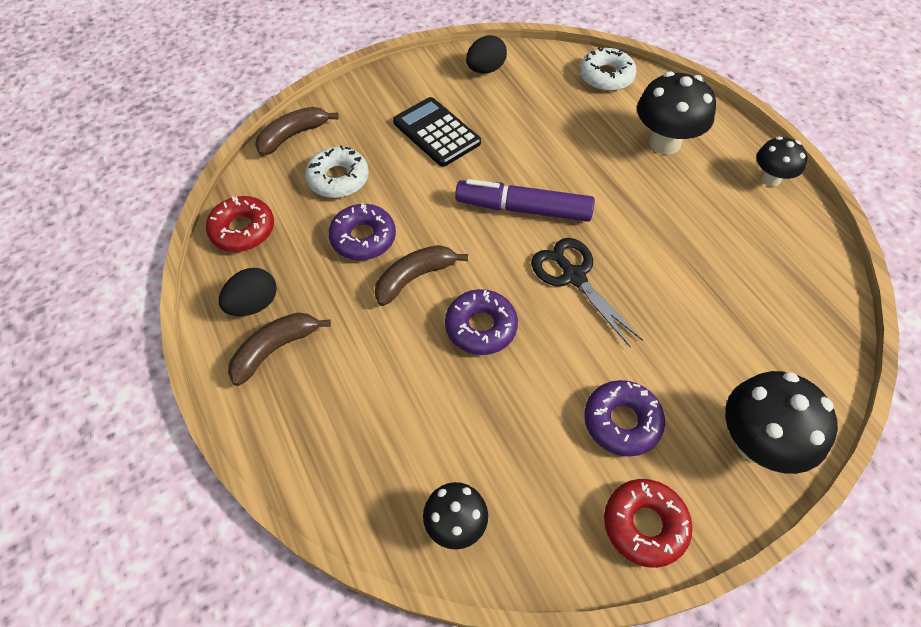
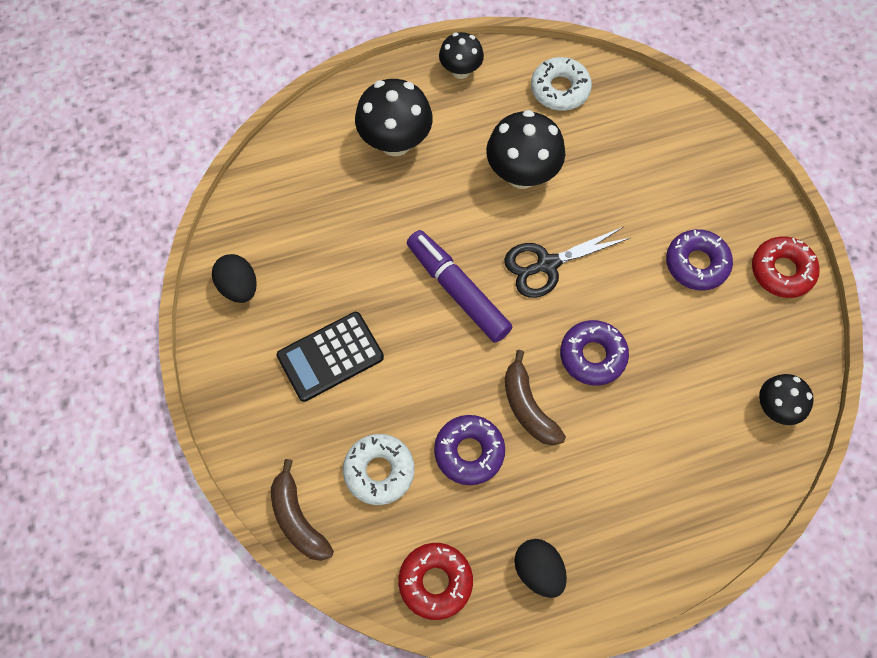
camera: 80 degrees left, 10 degrees up
(275, 349) = (595, 550): brown banana -> none
(523, 209) = (458, 290): purple marker -> purple marker turned 120 degrees clockwise
(606, 76) = (284, 168): white donut -> white donut (560, 89)
(756, 443) = (722, 175): black mushroom -> black mushroom (522, 174)

